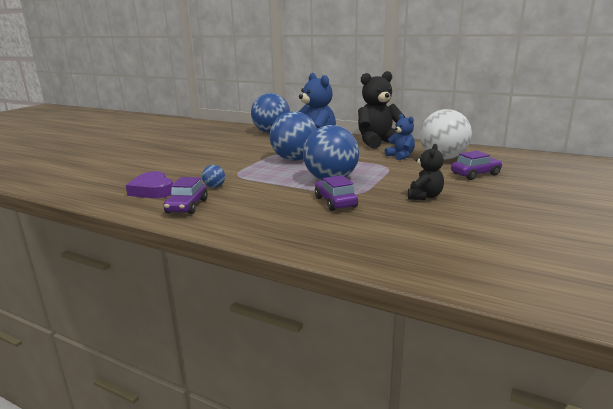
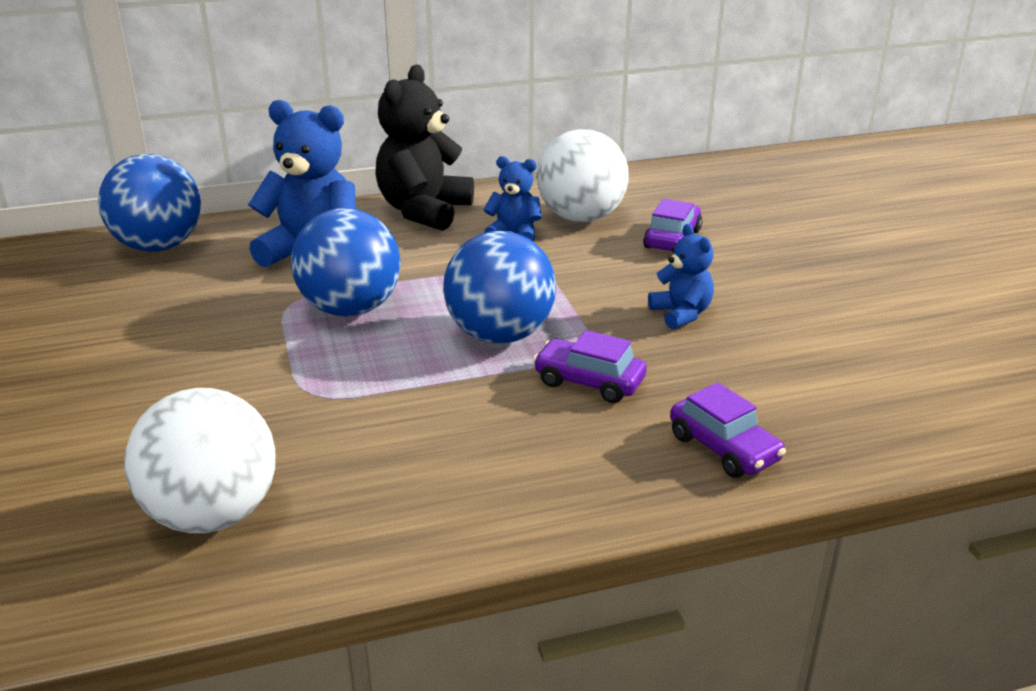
camera: 45 degrees left, 10 degrees up
(152, 190) = (212, 514): purple heart -> white ball
(187, 206) = (368, 515): purple car -> purple car (724, 448)
(214, 187) = (327, 444): blue ball -> none
(424, 196) = (681, 314): black teddy bear -> blue teddy bear

